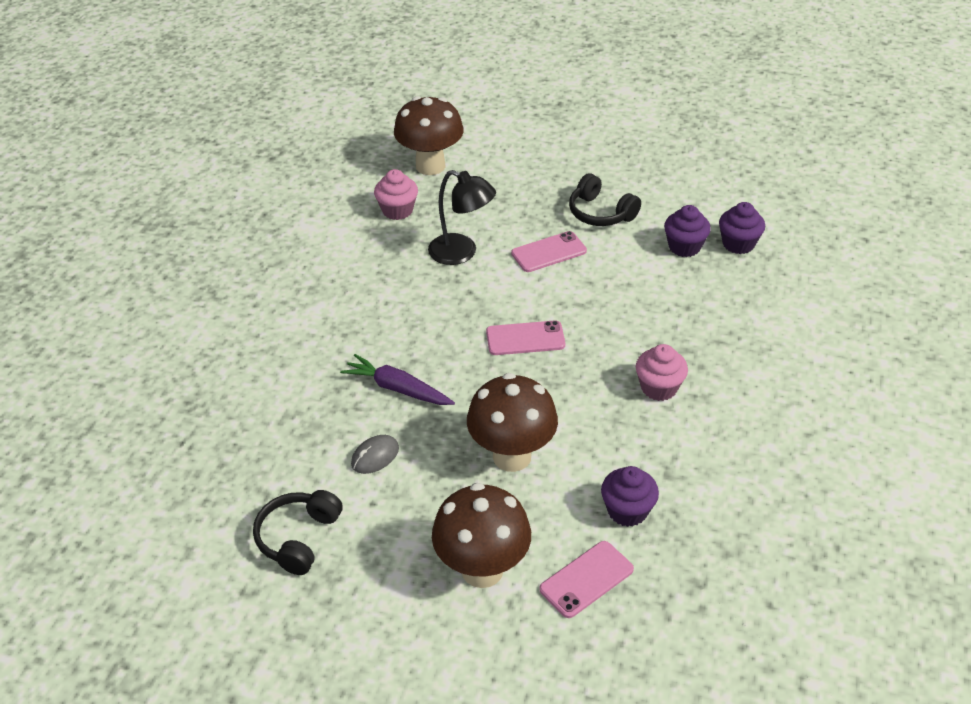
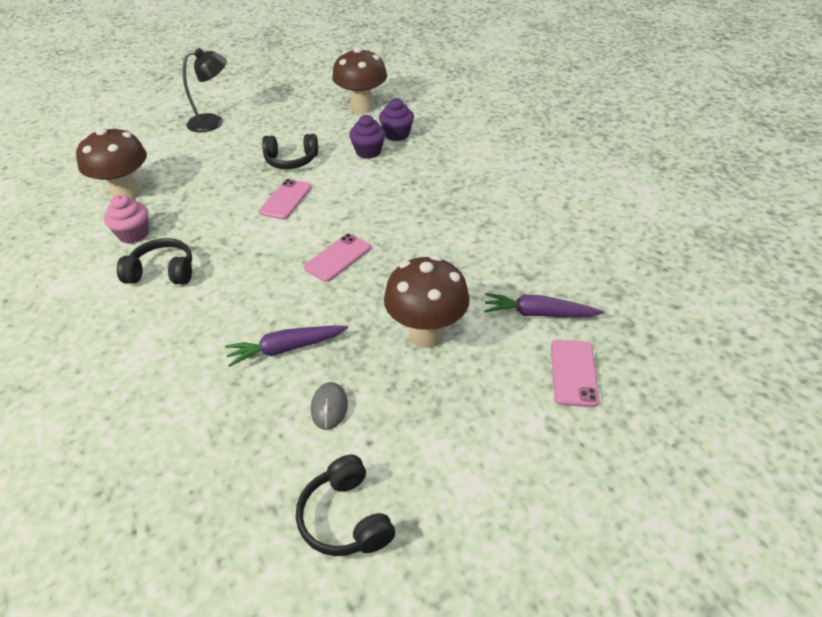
camera: 45 degrees left, 0 degrees up
(383, 260) = (162, 272): none -> black headphones
(461, 253) = (222, 233): black lamp -> black lamp (213, 122)
(482, 570) = (507, 422): brown mushroom -> brown mushroom (362, 108)
(627, 511) = (538, 313): purple cupcake -> purple carrot
(659, 388) = (458, 233): pink cupcake -> none

